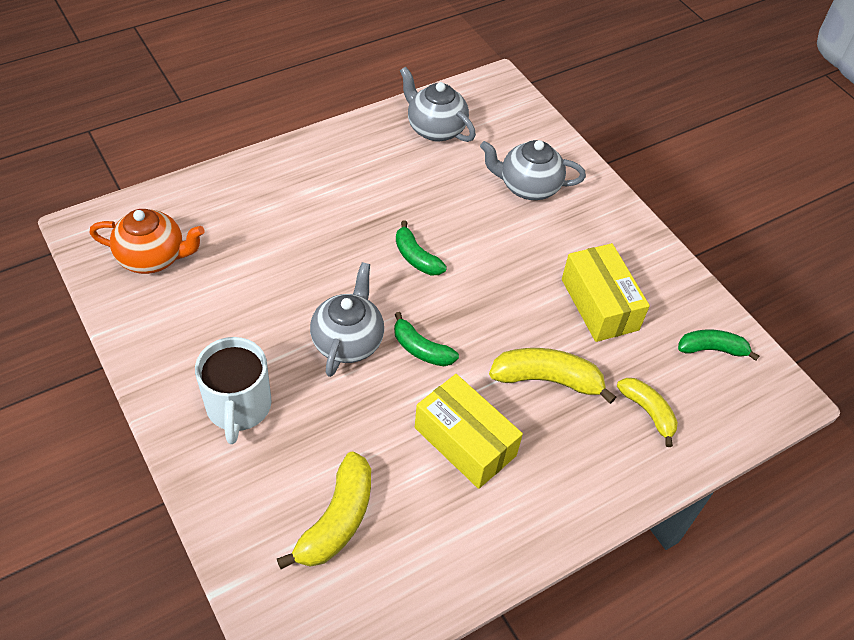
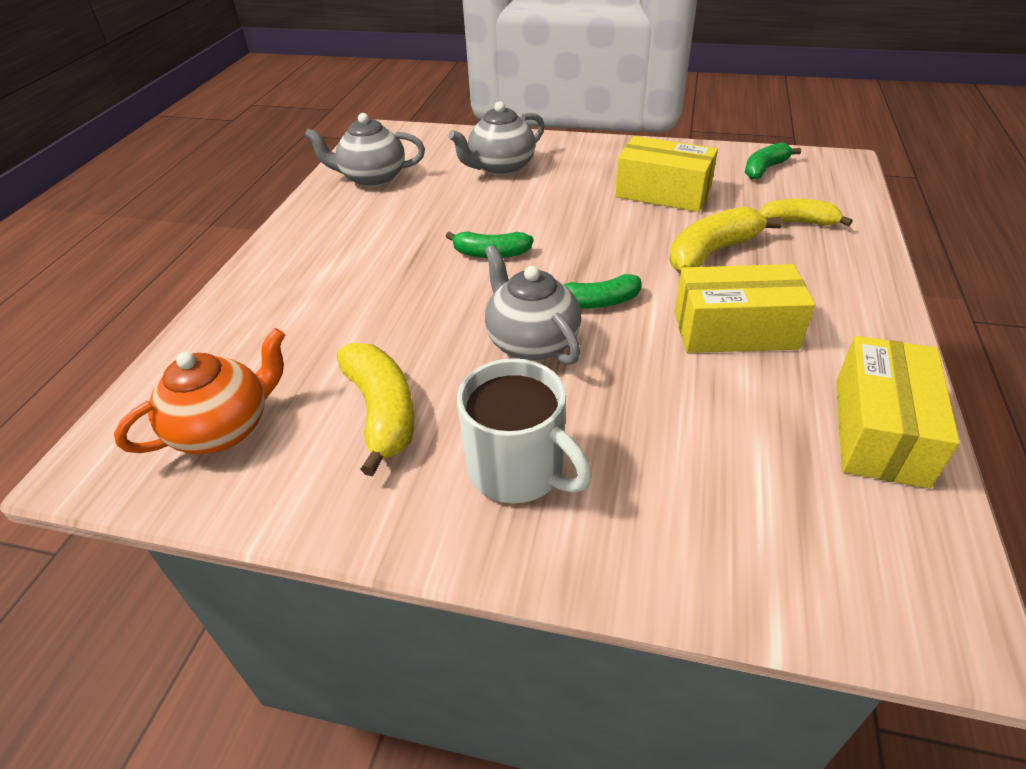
camera: 40 degrees left, 10 degrees down
(337, 520) = (755, 471): yellow banana -> yellow banana (382, 412)
(432, 570) = (879, 431): none -> yellow box

